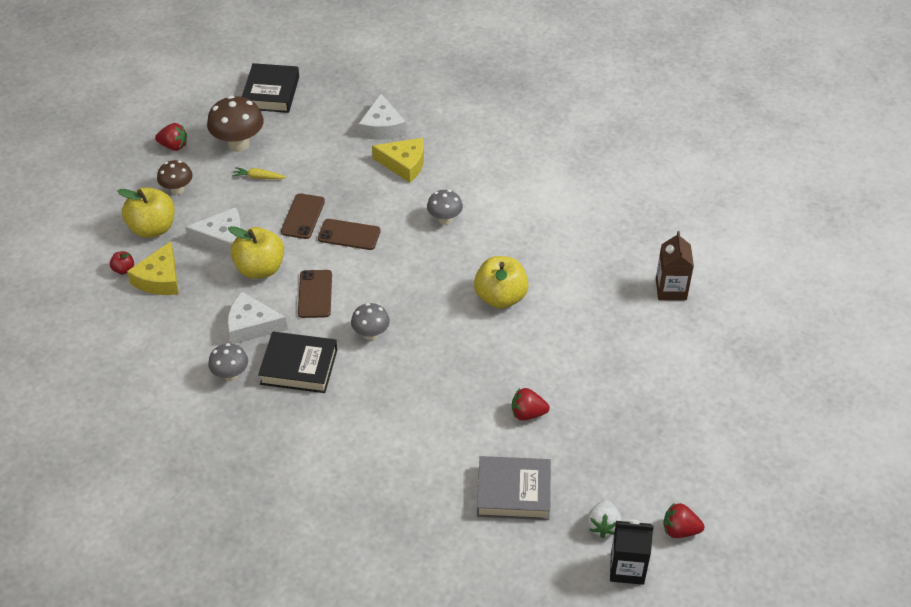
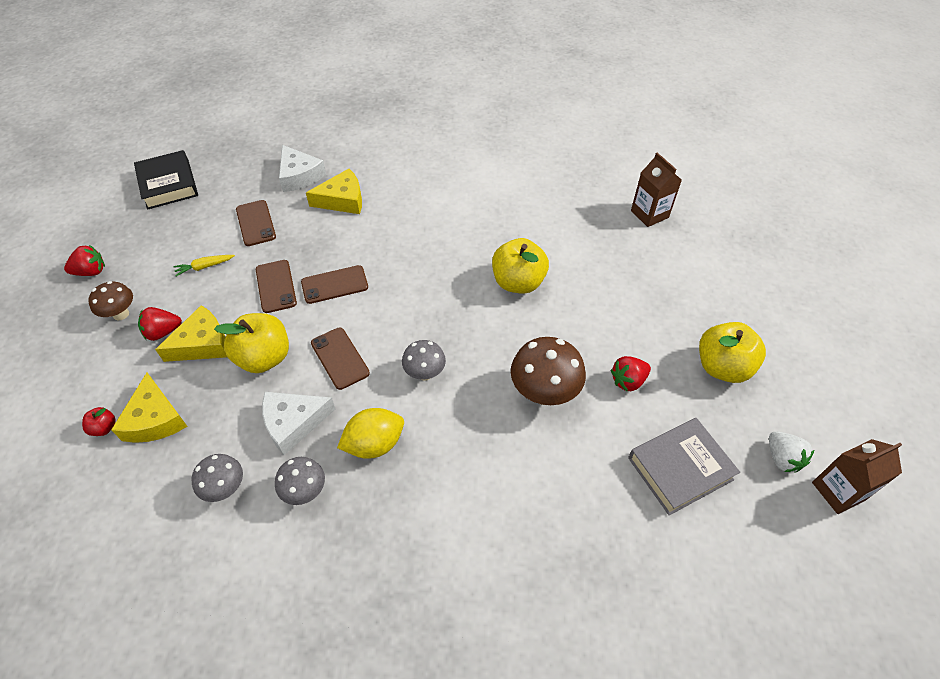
camera: 30 degrees left, 5 degrees up
(152, 228) = (114, 366): yellow apple -> yellow apple (722, 367)
(222, 238) = (202, 343): white cheese -> yellow cheese
(239, 144) = (163, 243): brown mushroom -> brown mushroom (544, 393)
(299, 366) = (374, 444): black book -> yellow lemon
(320, 156) = (256, 223): none -> brown phone
(444, 219) = (415, 234): grey mushroom -> grey mushroom (225, 488)
(627, 568) = (838, 491): black carton -> brown carton
(680, 530) = (844, 426): red strawberry -> red strawberry (163, 332)

